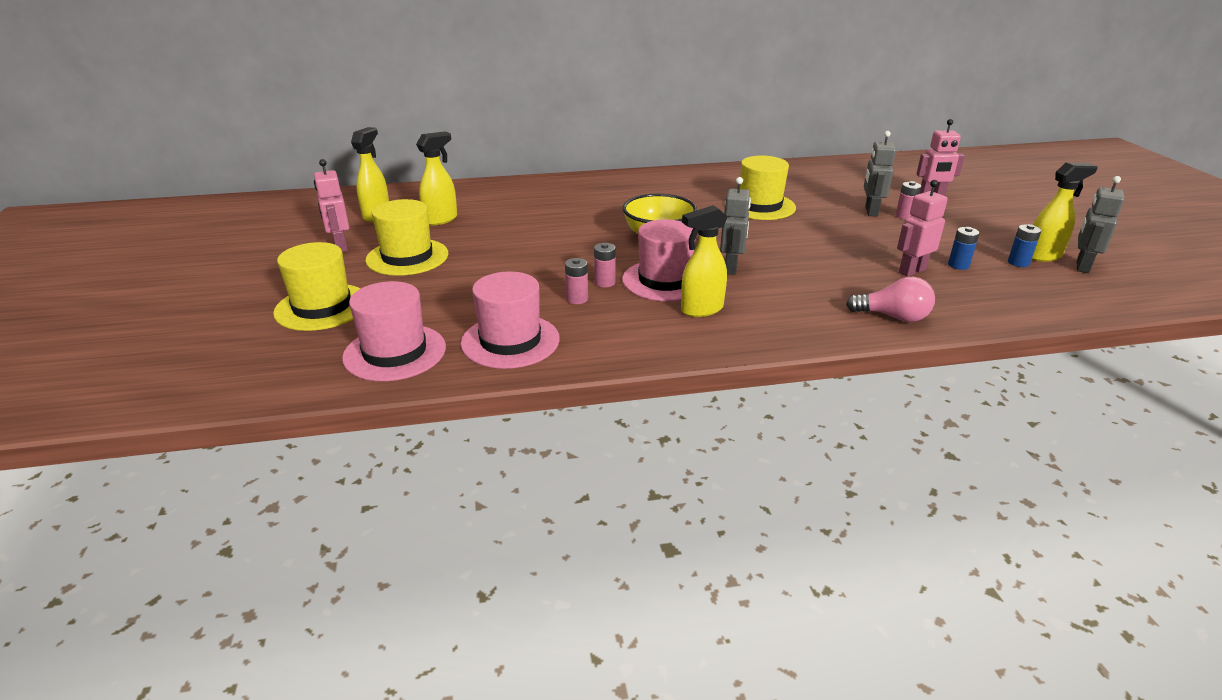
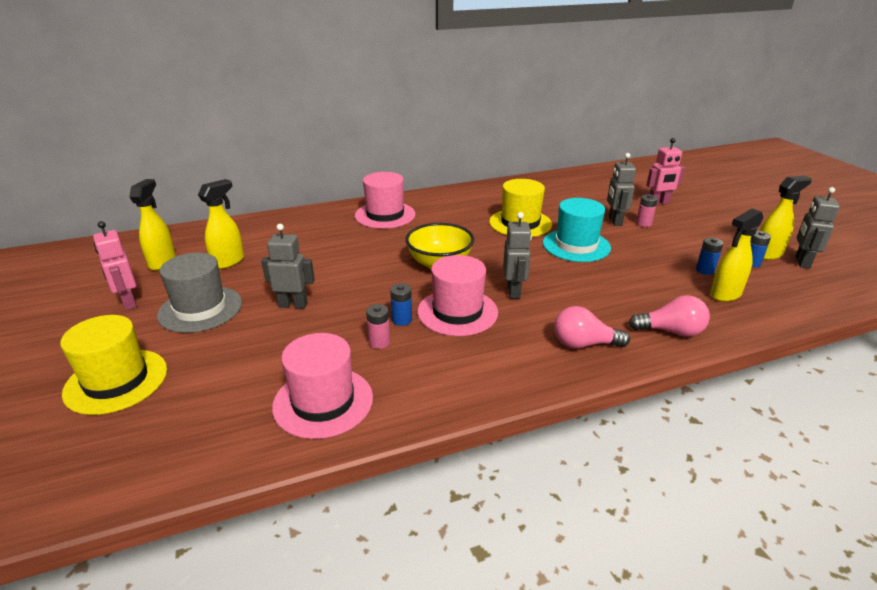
camera: 10 degrees left, 0 degrees up
(395, 352) = (203, 431): pink hat -> pink hat (385, 215)
(407, 257) = (200, 309): yellow hat -> grey hat
(498, 261) = (293, 305): none -> grey robot
(604, 282) = (402, 320): pink battery -> blue battery
(701, 309) = (500, 342): yellow spray bottle -> yellow spray bottle (725, 294)
(791, 319) = (584, 344): none -> pink light bulb
(816, 231) = (576, 245): none -> turquoise hat
(911, 271) = (669, 280): pink robot -> none

